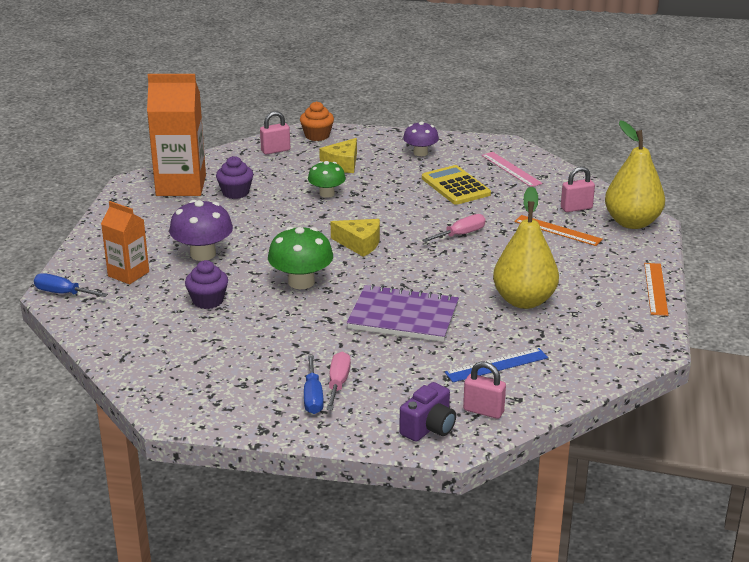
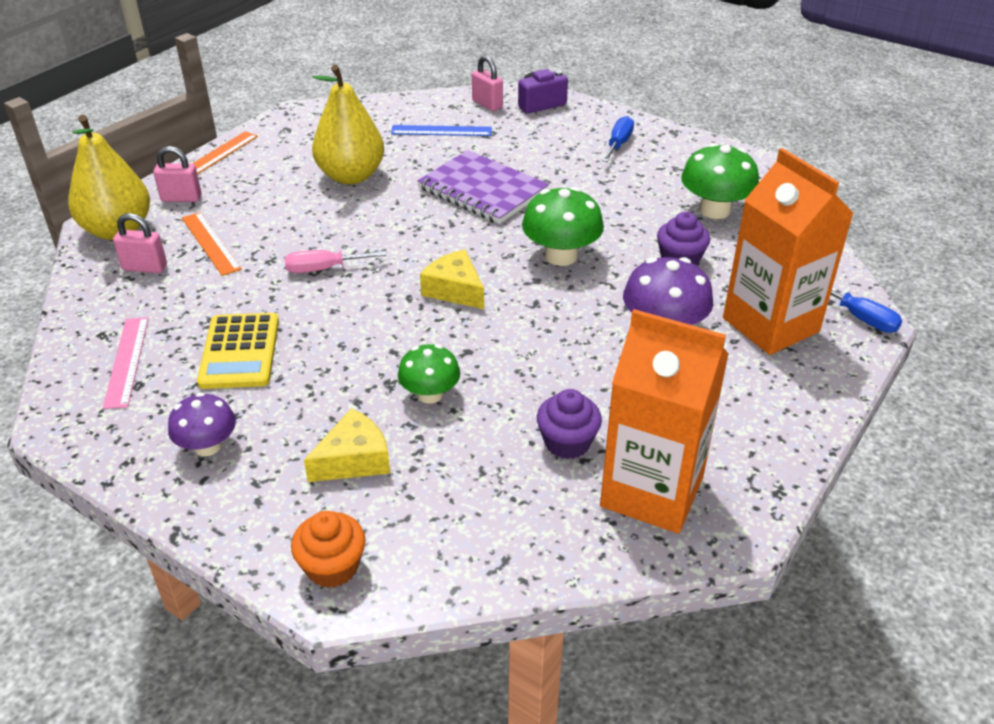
camera: 155 degrees left, 10 degrees up
(128, 274) = (770, 325): orange carton -> orange carton, size x1.72
(192, 349) = (714, 210): none -> green mushroom
(275, 150) = (439, 543): pink padlock -> pink padlock (181, 198)
(338, 383) = (589, 149): pink screwdriver -> none

